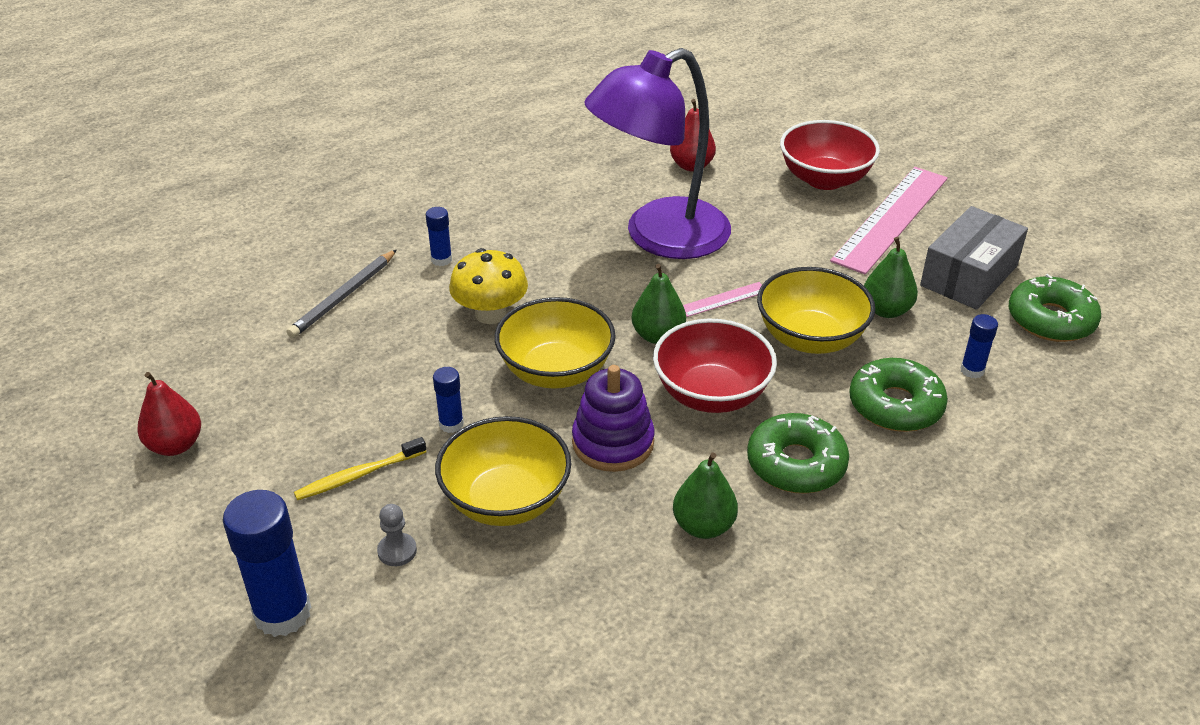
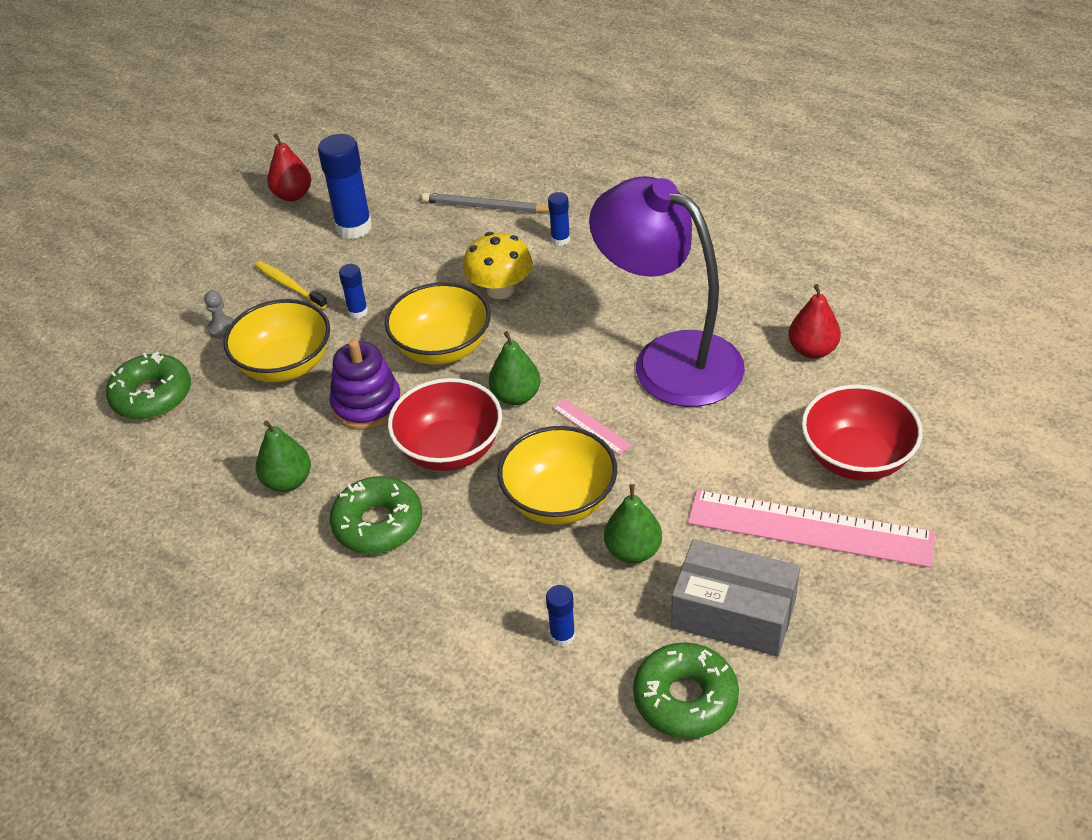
camera: 75 degrees right, 5 degrees up
(282, 613) = (157, 298): blue glue stick -> blue glue stick (354, 227)
(895, 405) = (483, 581): green donut -> green donut (152, 396)

